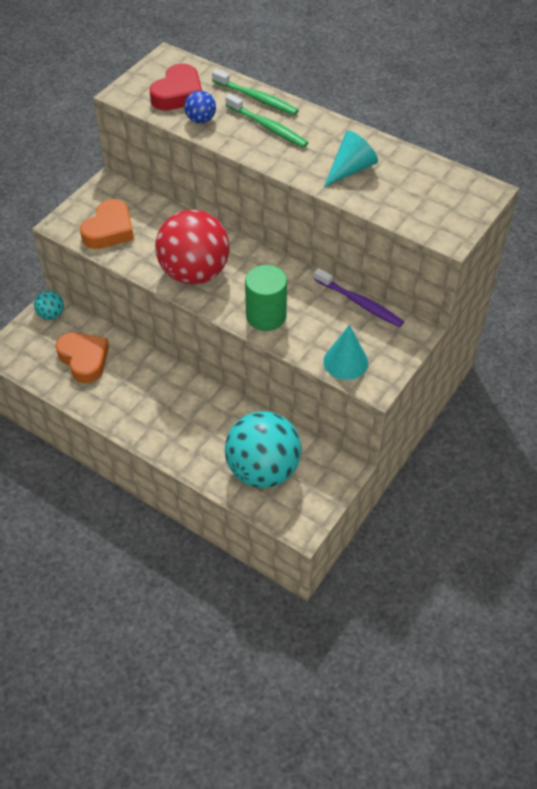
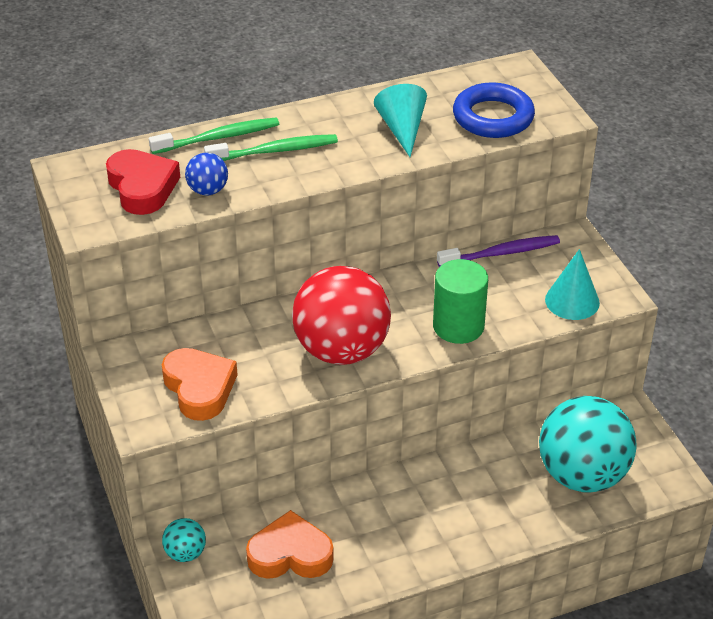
camera: 55 degrees left, 10 degrees down
(411, 204) = (493, 117): none -> blue ring

